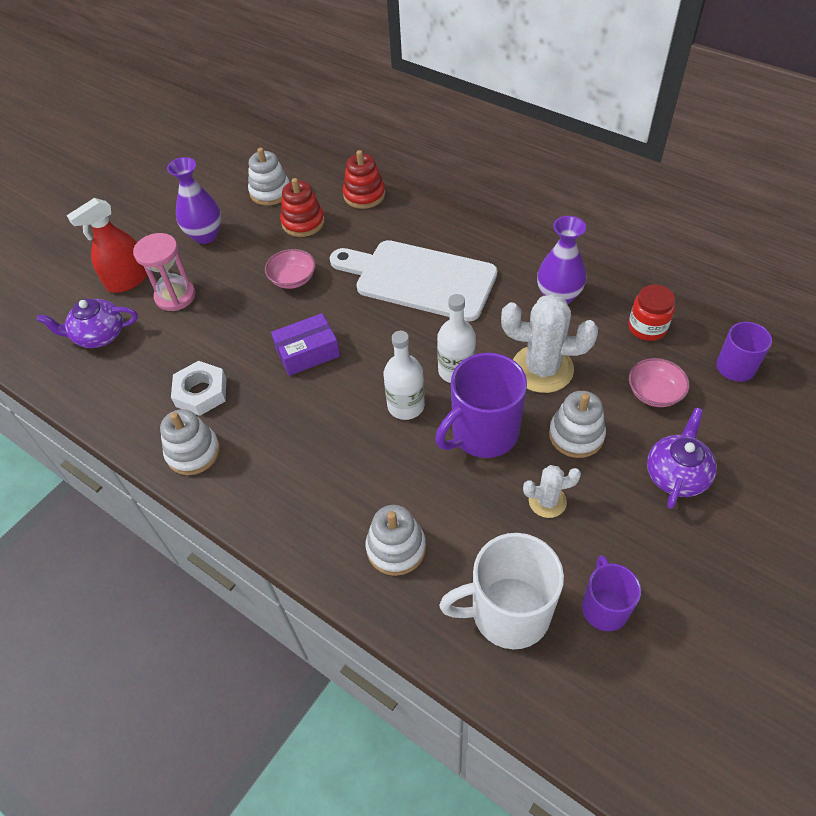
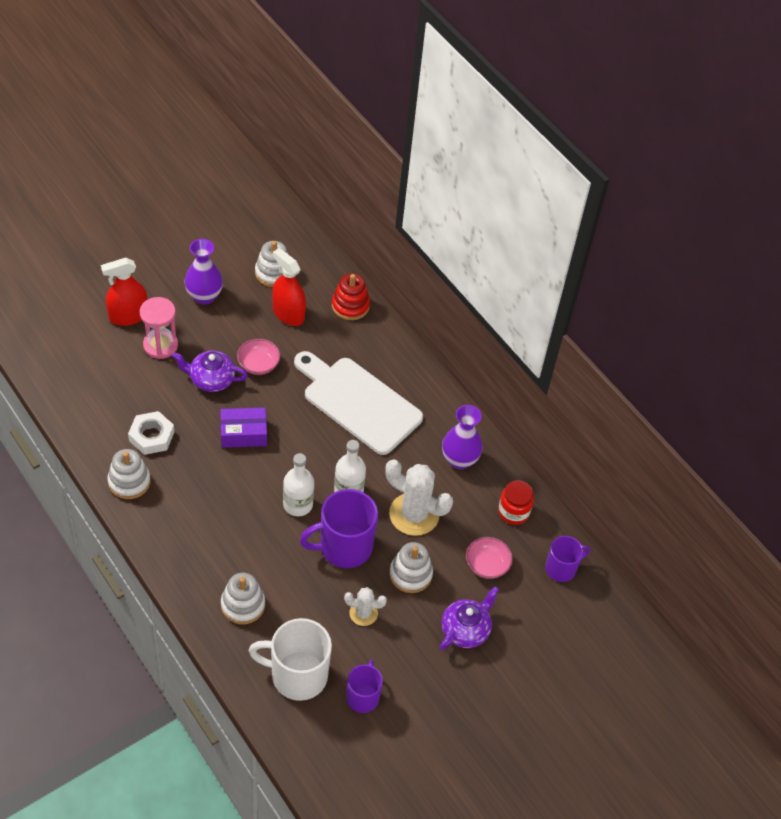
camera: 10 degrees right, 0 degrees up
(99, 335) = (91, 358): purple teapot -> purple teapot (211, 379)
(303, 222) = (288, 314): red stacking toy -> red spray bottle

